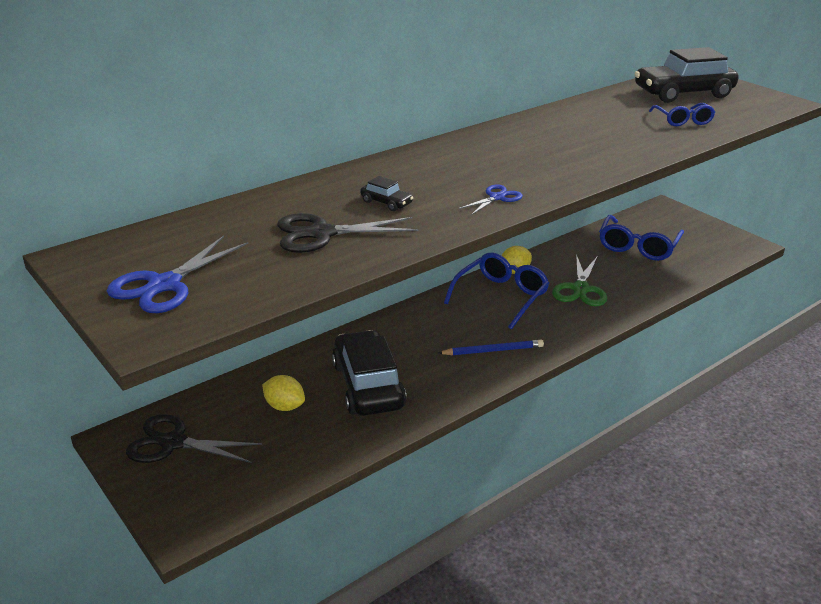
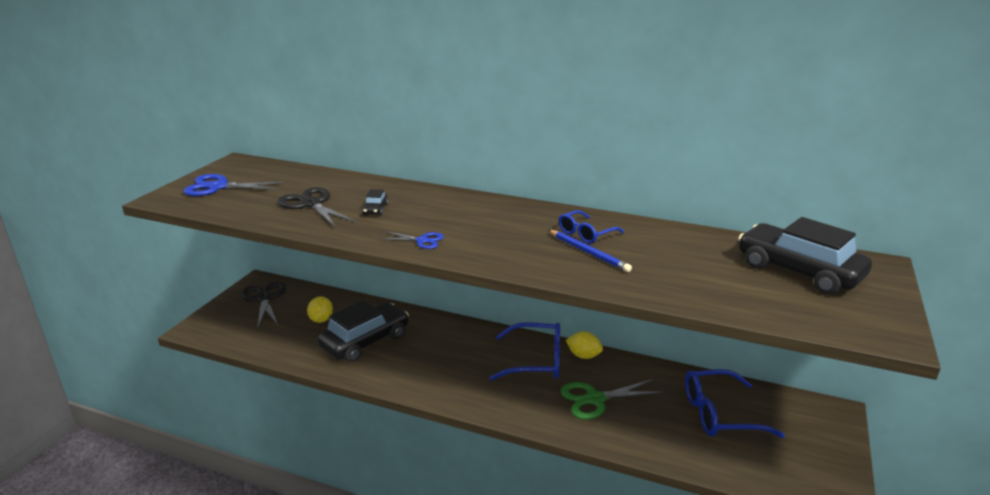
camera: 60 degrees right, 5 degrees down
(492, 350) = (453, 380): blue pencil -> blue pencil (588, 252)
(683, 120) = (714, 284): blue glasses -> blue glasses (586, 234)

